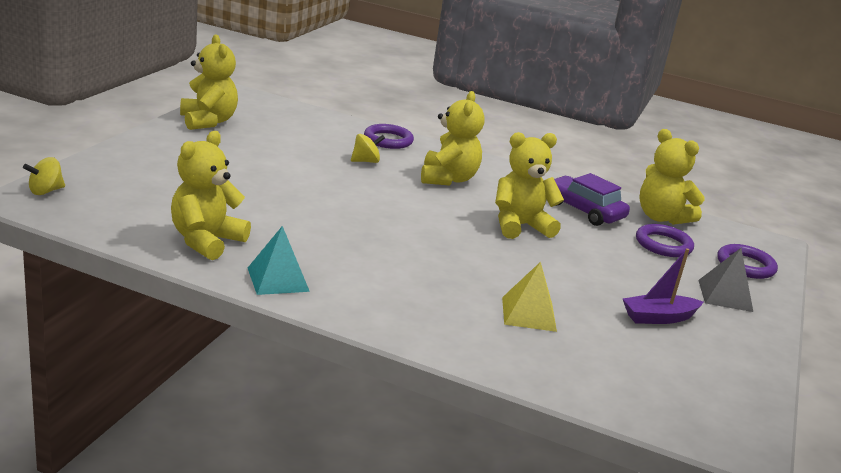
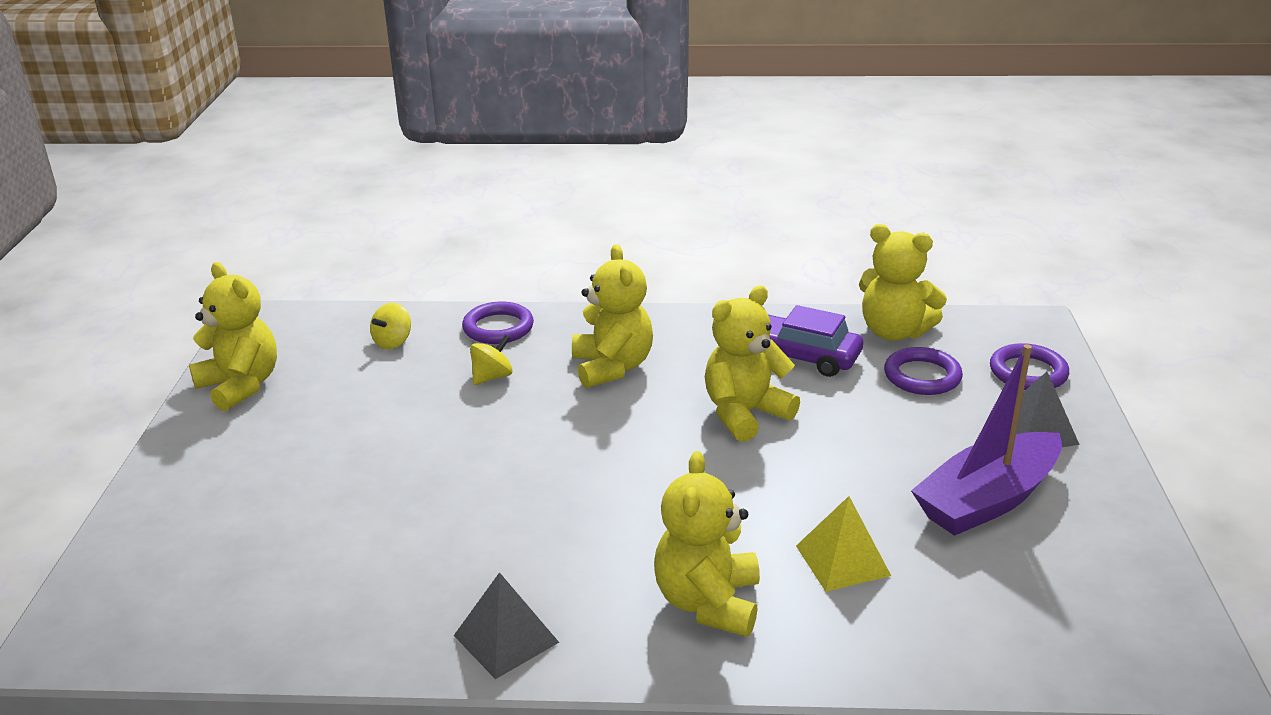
camera: 15 degrees left, 5 degrees up
(45, 191) = (86, 612): yellow spinning top -> yellow spinning top (393, 342)
(206, 241) = (370, 610): yellow teddy bear -> yellow teddy bear (708, 602)
(278, 279) = (506, 639): turquoise pyramid -> grey pyramid
(658, 317) = (987, 500): purple boat -> purple boat, size x1.67

